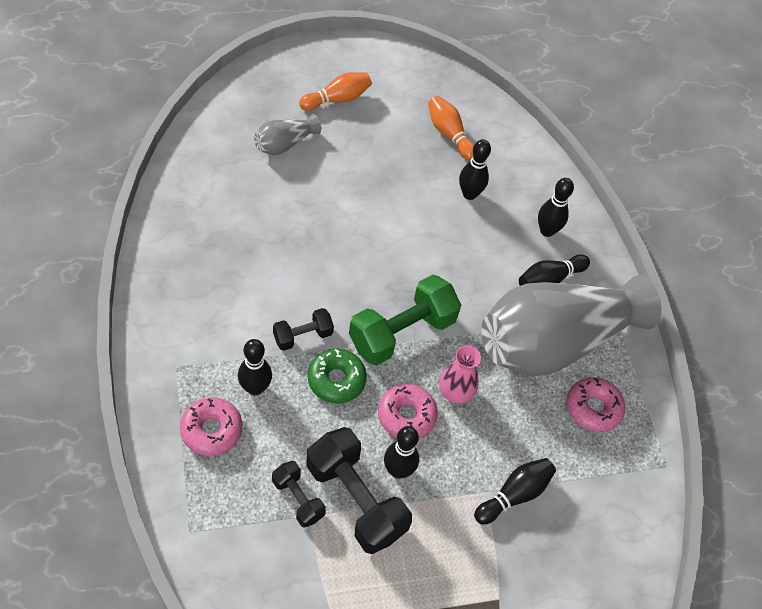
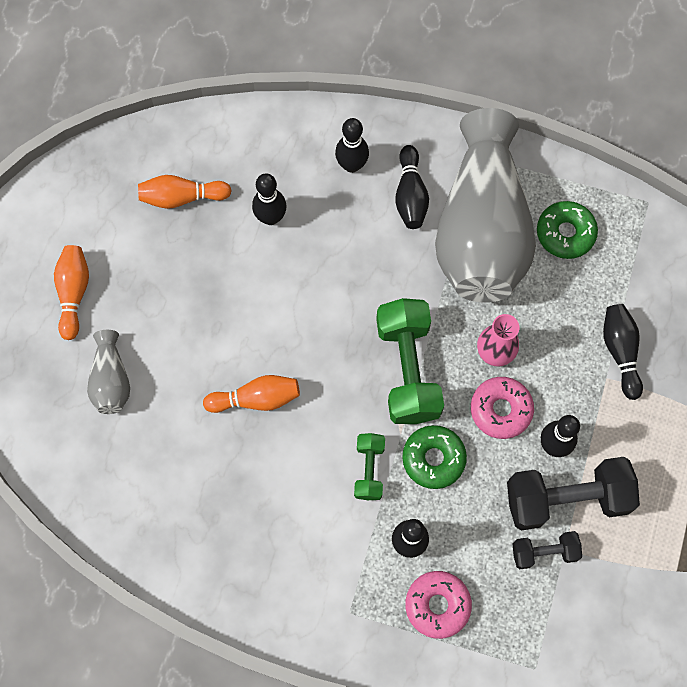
camera: 55 degrees left, 15 degrees up
(302, 336) = (369, 470): black dumbbell -> green dumbbell
(319, 238) = (256, 399): none -> orange bowling pin
(593, 408) = (565, 233): pink donut -> green donut

